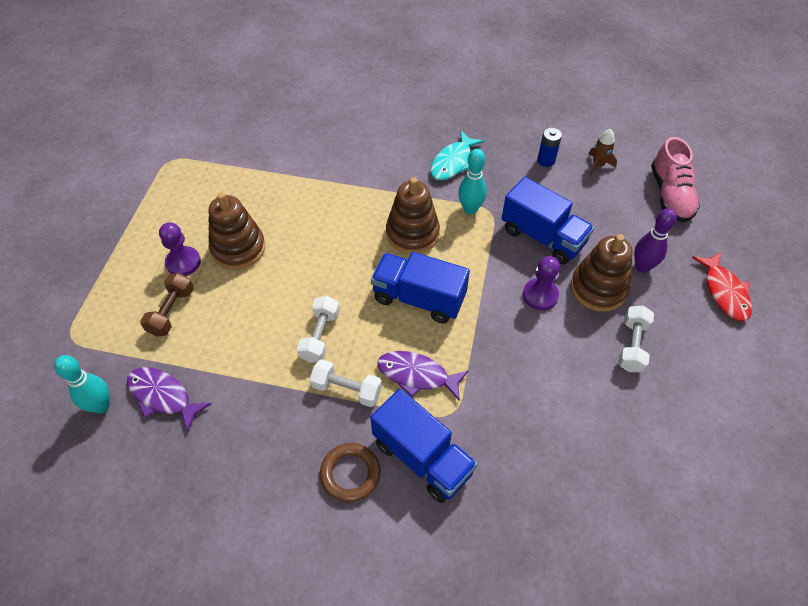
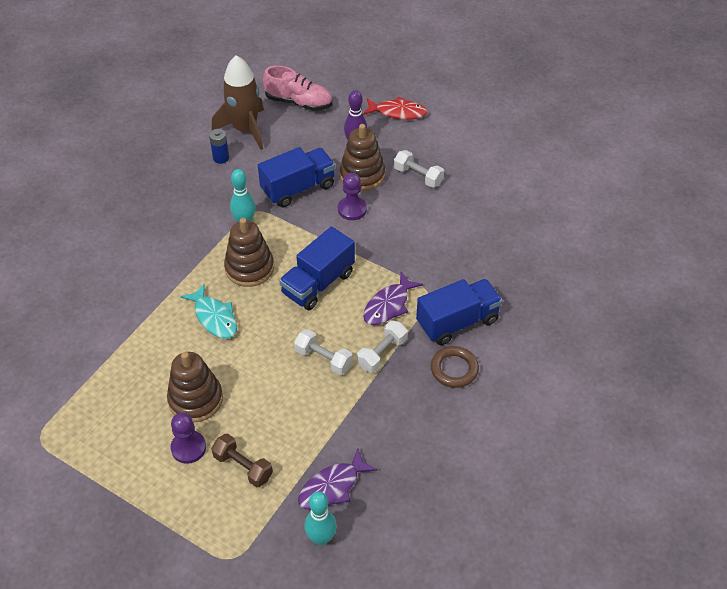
camera: 70 degrees left, 5 degrees down
(453, 162) = (185, 217): turquoise fish -> turquoise fish (214, 317)
(598, 165) = (245, 129): brown rocket -> brown rocket, size x2.18

